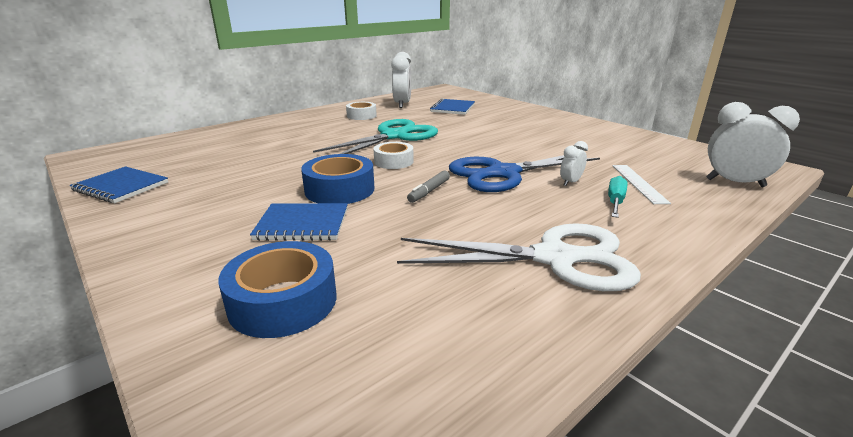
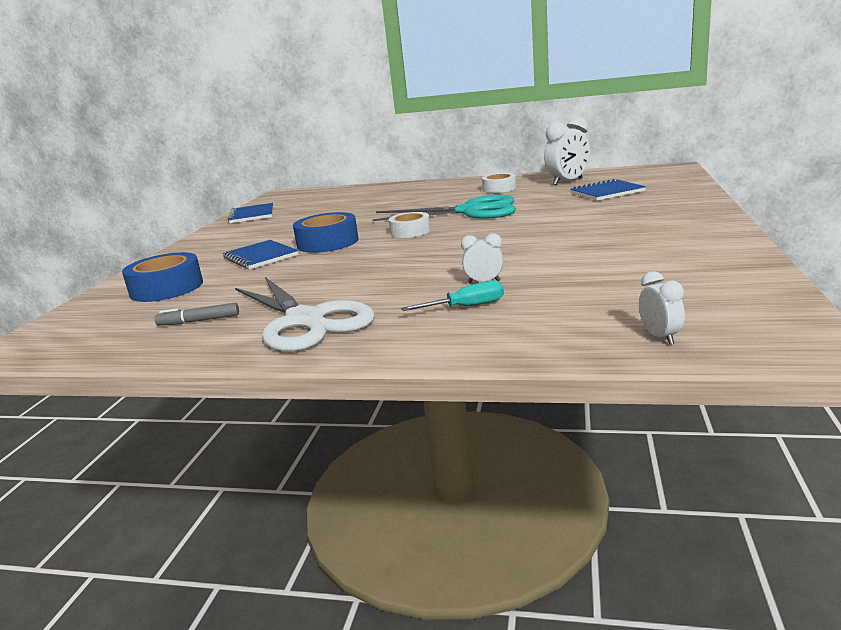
camera: 55 degrees right, 5 degrees down
(429, 191) = (368, 258): grey marker -> grey marker (199, 321)
(503, 173) = (455, 260): blue scissors -> none
(638, 183) = (544, 301): white ruler -> none
(735, 183) = (660, 337): white clock -> white clock, size x0.52

